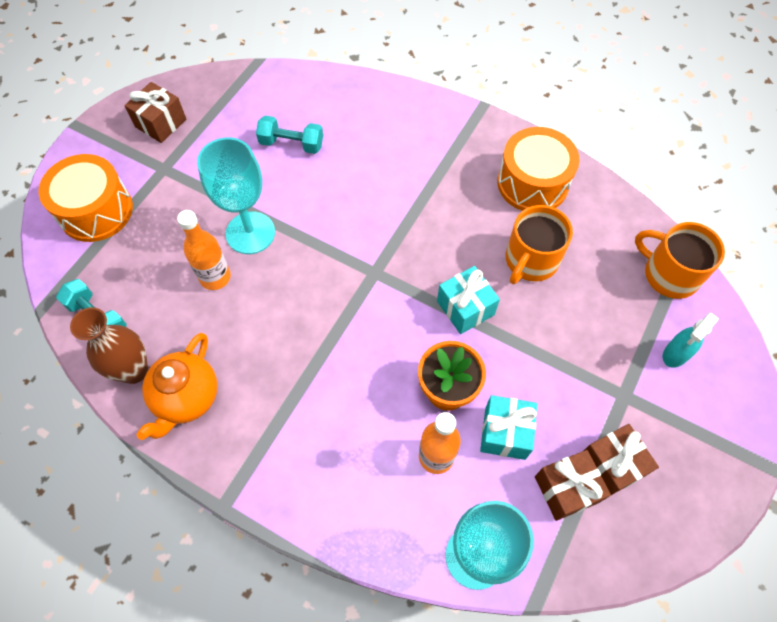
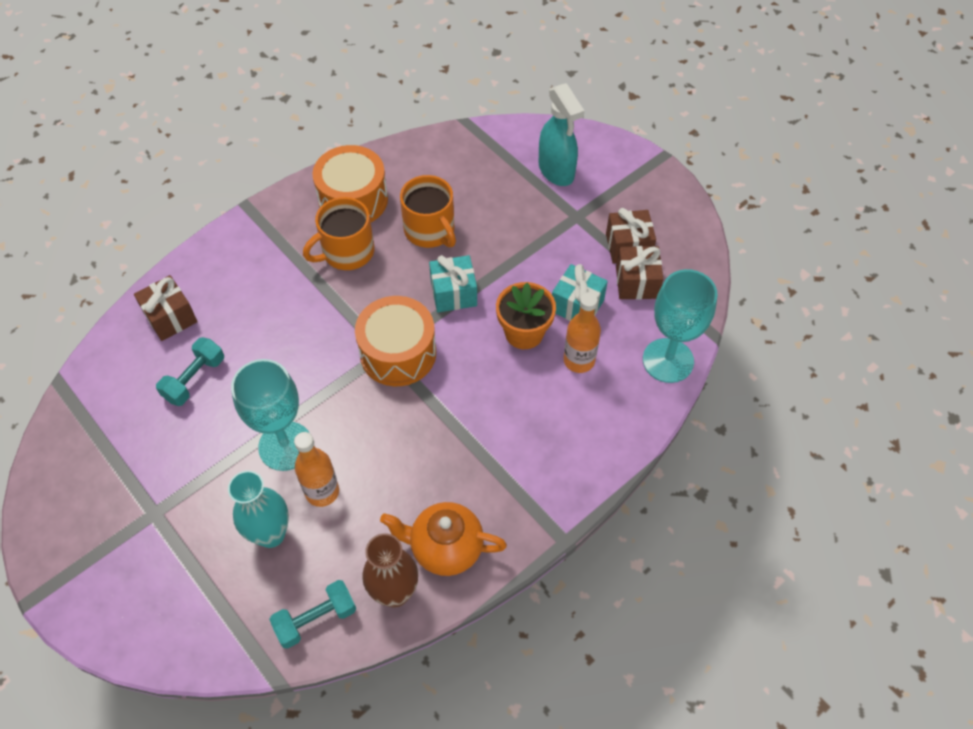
camera: 70 degrees left, 5 degrees down
(96, 210) = (173, 597): orange drum -> orange drum (398, 353)
(161, 123) = (86, 503): brown gift -> brown gift (170, 317)
(166, 255) = (271, 534): none -> turquoise vase
(187, 398) = (445, 548): orange teapot -> orange teapot turned 150 degrees clockwise
(669, 274) = (487, 145): orange mug -> orange mug (346, 252)
(675, 354) = (556, 171): turquoise spray bottle -> turquoise spray bottle, size x1.60

